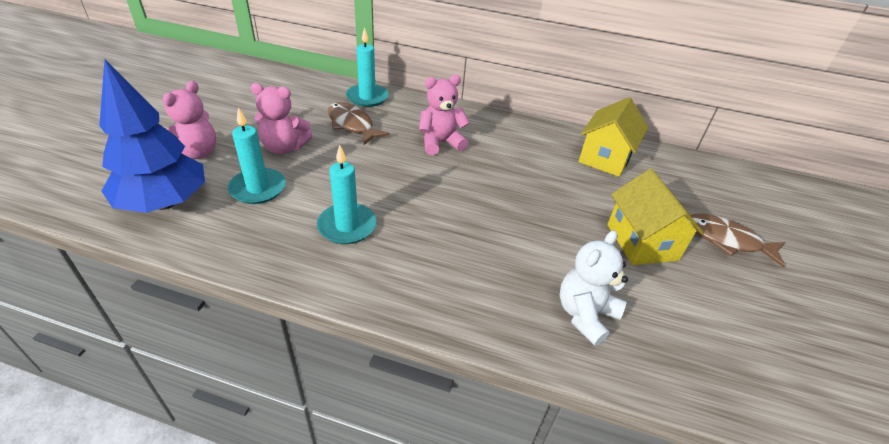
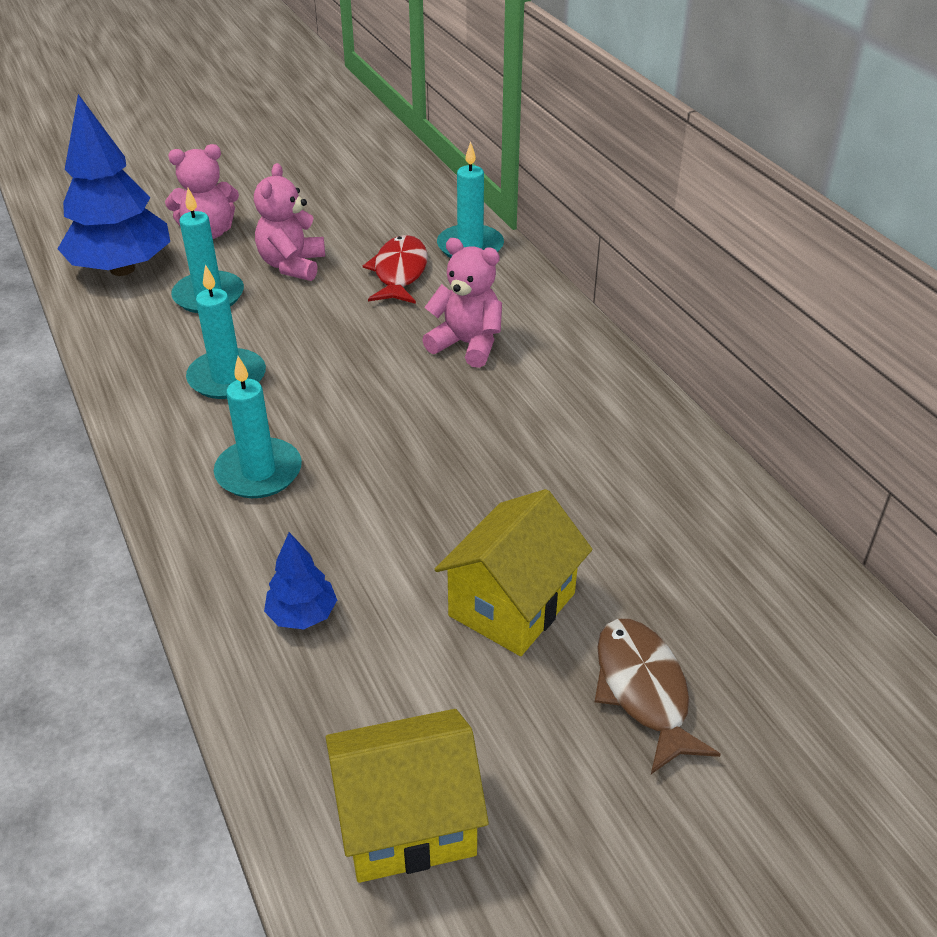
camera: 50 degrees right, 0 degrees up
(284, 148) = (292, 265): pink teddy bear -> pink teddy bear turned 45 degrees clockwise
(352, 125) = (399, 272): brown fish -> red fish
(448, 263) = (259, 472): none -> turquoise candle
(585, 315) = (302, 615): white teddy bear -> blue tree
(605, 158) = (665, 485): yellow house -> yellow house (407, 821)

